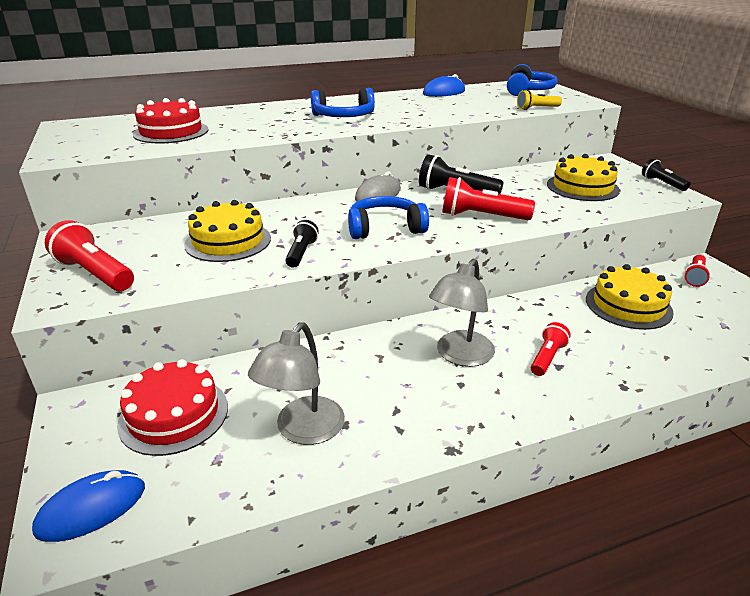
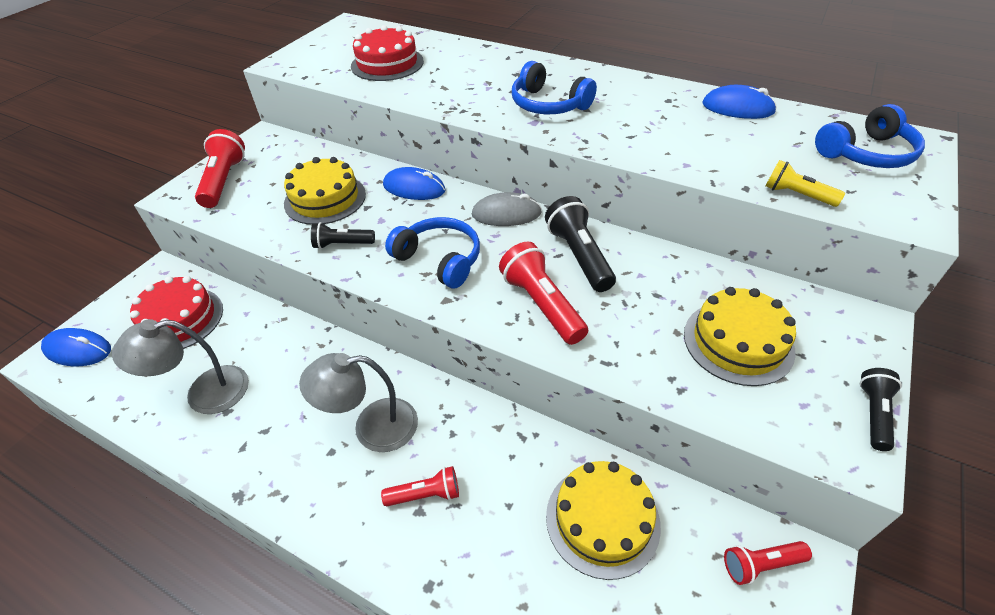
camera: 50 degrees right, 15 degrees up
(288, 209) = (414, 188): none -> blue mouse
(301, 253) = (342, 244): black flashlight -> black flashlight turned 150 degrees counterclockwise

